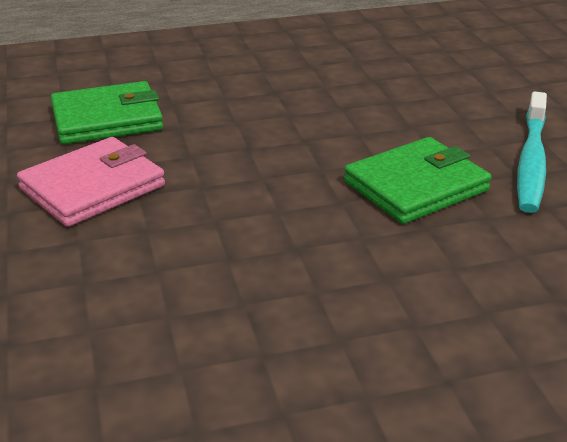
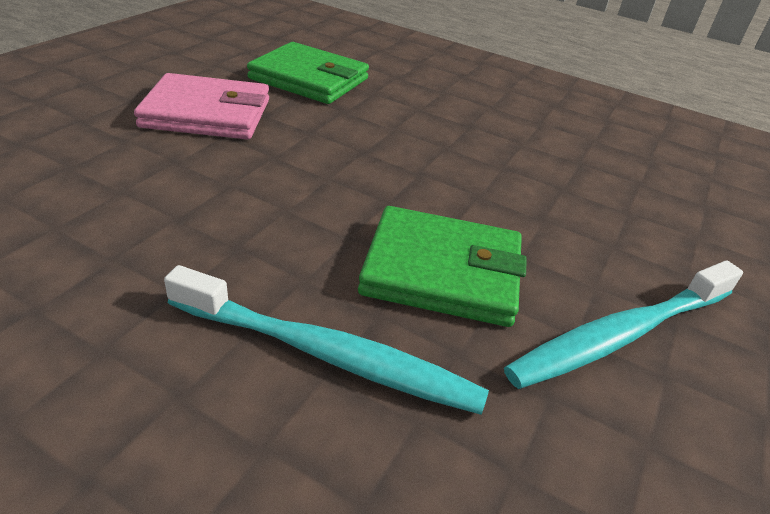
camera: 40 degrees right, 5 degrees up
(440, 259) = (328, 354): none -> turquoise toothbrush

